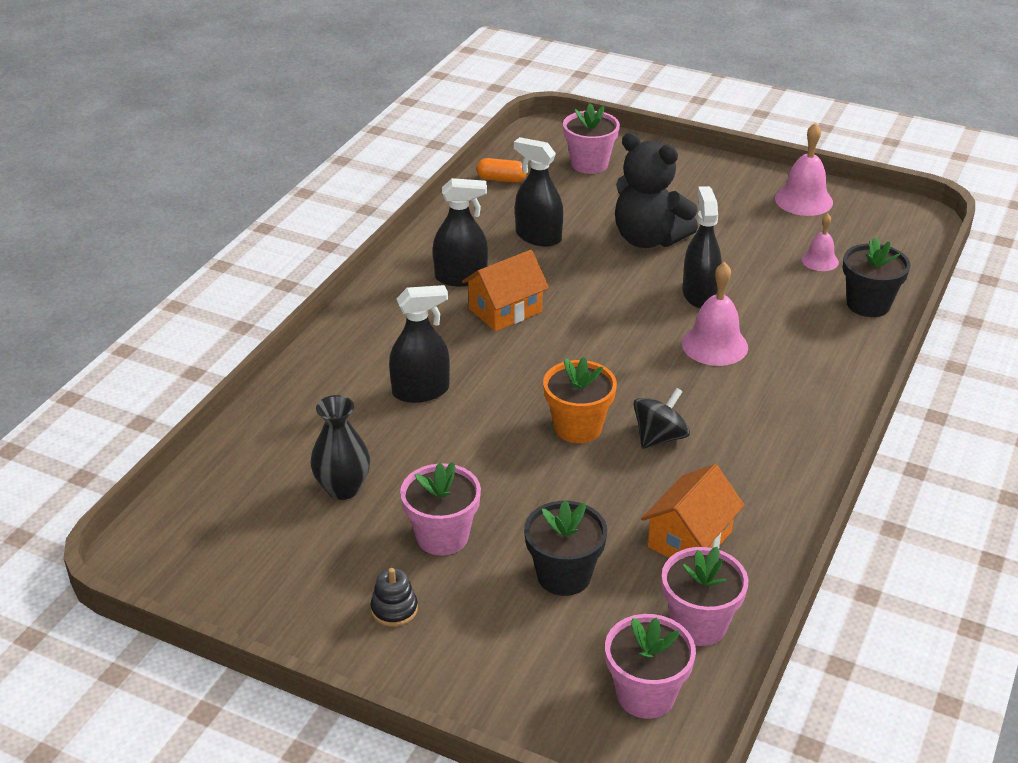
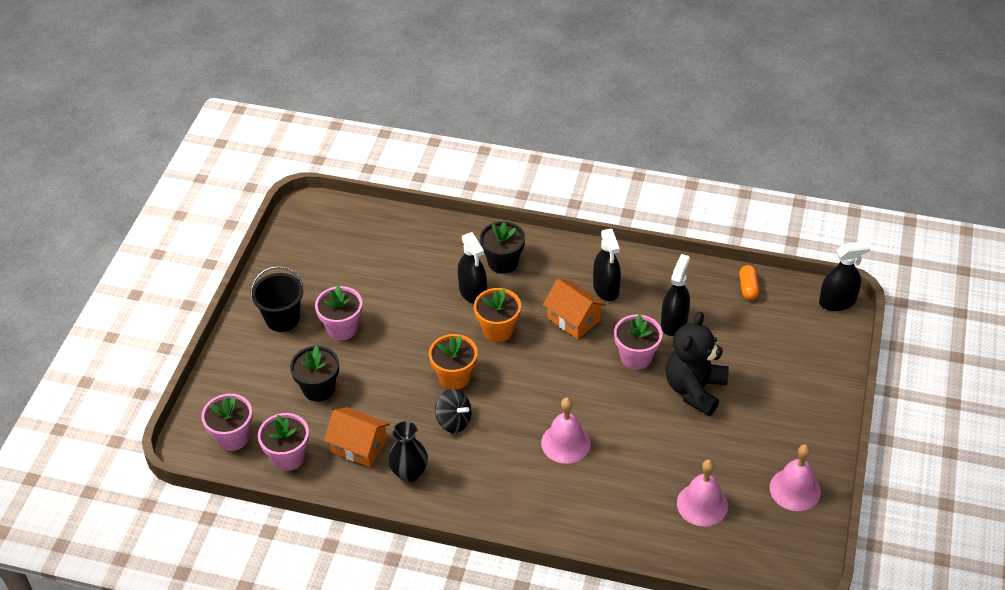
camera: 80 degrees right, 10 degrees up
(343, 488) = (375, 276): black vase -> black vase (409, 473)
(394, 609) = (282, 319): black stacking toy -> black bucket
(502, 377) = (498, 330): none -> orange flower pot
(589, 164) = (795, 338): pink flower pot -> pink flower pot (636, 357)
(699, 294) = (628, 428): black spray bottle -> black spray bottle (837, 302)
(820, 260) = (702, 504): pink bell -> pink bell, size x1.67
(868, 304) = (648, 539): black flower pot -> black flower pot (503, 262)

